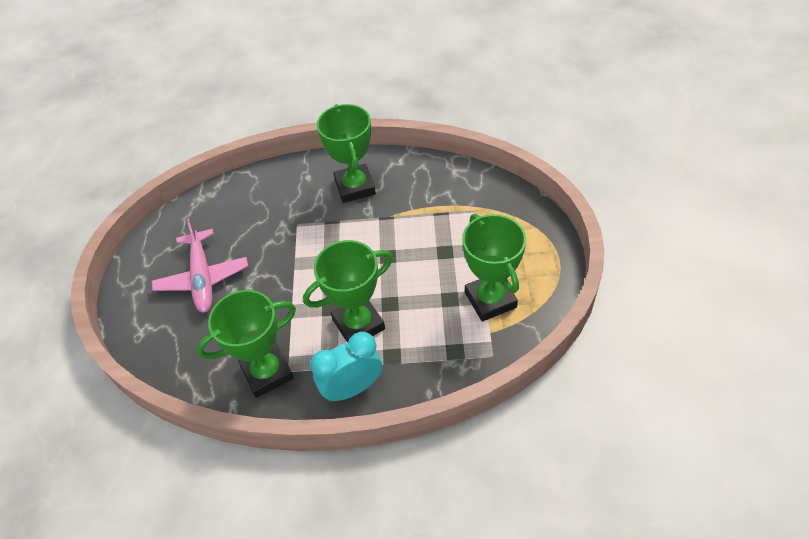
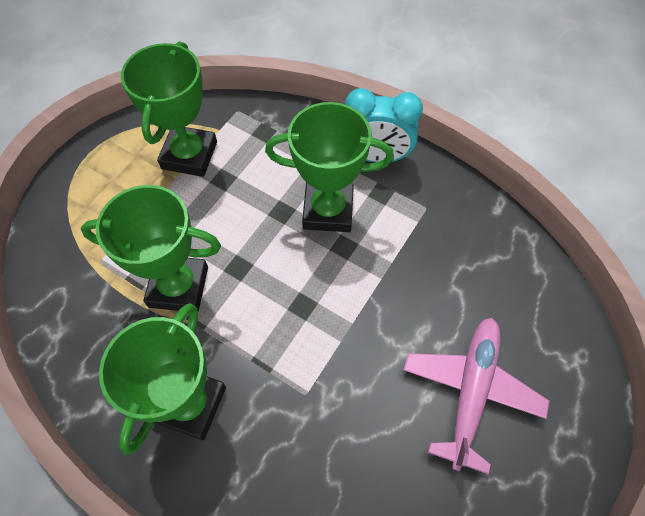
camera: 150 degrees left, 10 degrees up
(267, 372) = (448, 219): green trophy -> green trophy (178, 287)

